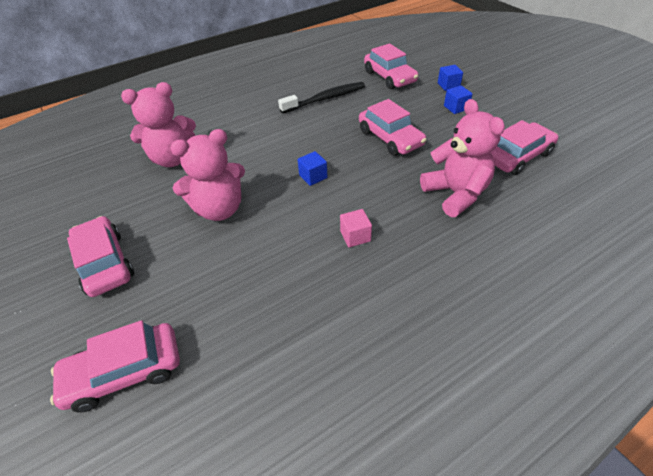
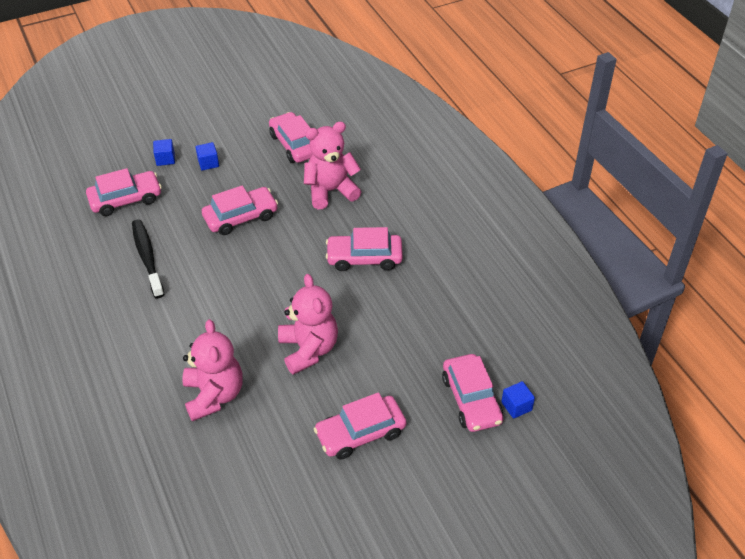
camera: 85 degrees left, 0 degrees up
(313, 176) = (281, 278): blue cube -> blue cube (516, 406)
(355, 236) = (364, 258): pink cube -> pink car

